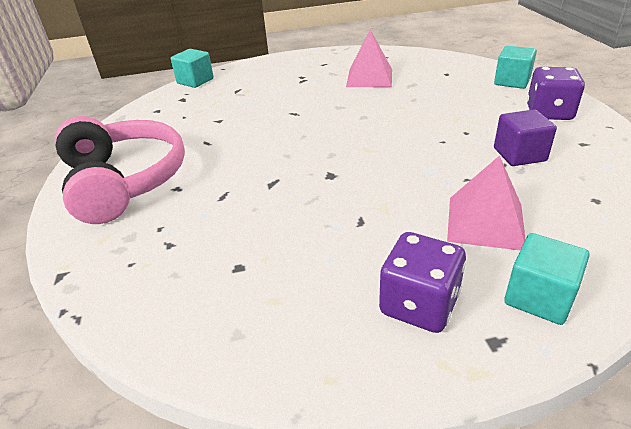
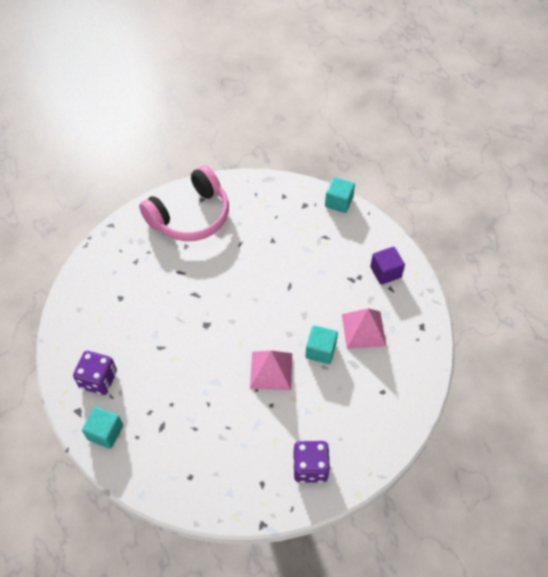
camera: 75 degrees right, 20 degrees up
(485, 222) = (163, 412): pink pyramid -> pink pyramid (271, 370)
(512, 81) = (371, 445): turquoise cube -> turquoise cube (320, 350)
(519, 154) = (241, 438): purple cube -> purple cube (385, 272)

